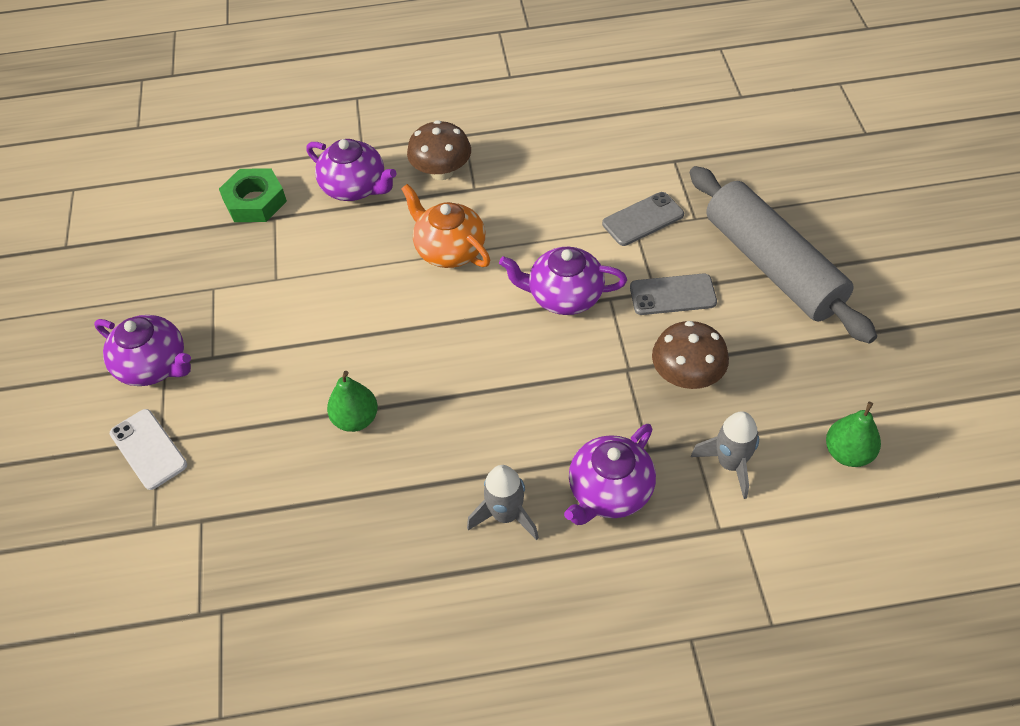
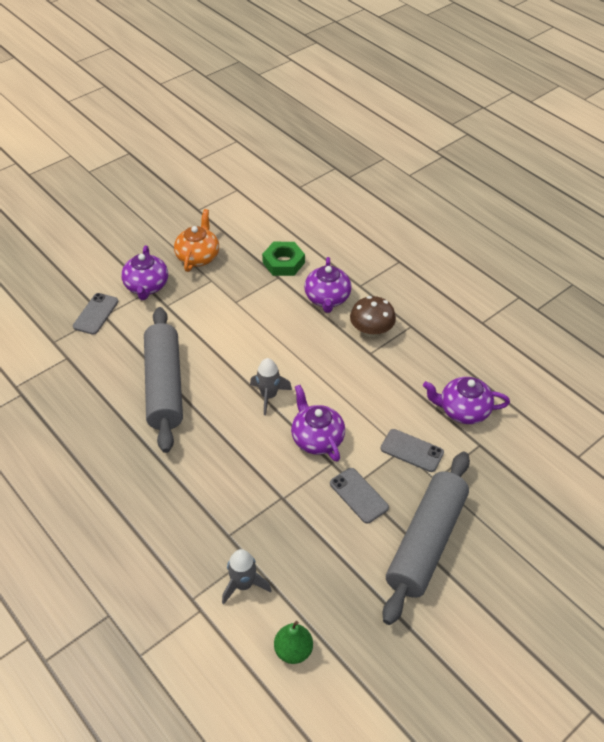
camera: 55 degrees right, 5 degrees down
(148, 449) = (96, 314): white phone -> grey phone
(356, 419) = (164, 386): green pear -> grey rolling pin
(449, 249) = (312, 365): orange teapot -> orange teapot (198, 257)
(506, 515) = (141, 485): grey rocket -> grey rocket (269, 396)
(609, 492) = (186, 528): purple teapot -> purple teapot (463, 410)
(687, 375) = (298, 531): brown mushroom -> none

